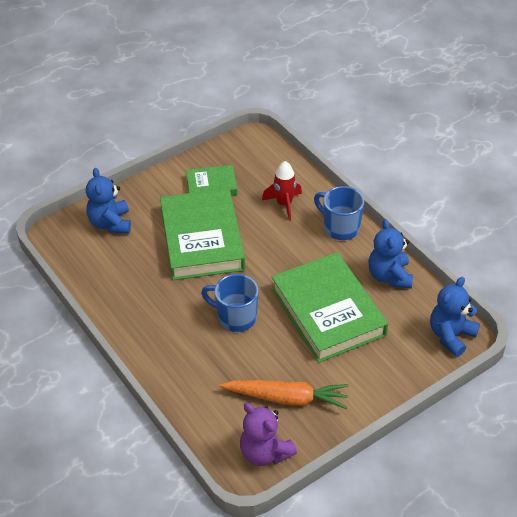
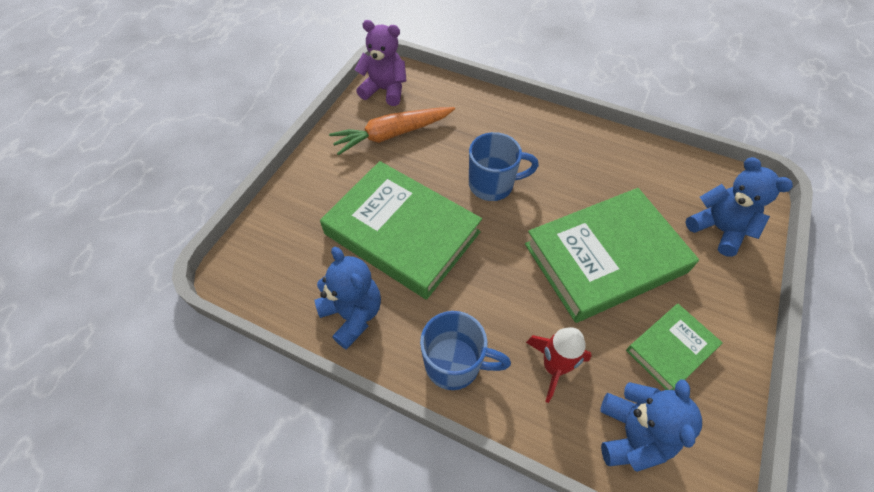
camera: 150 degrees right, 10 degrees up
(202, 239) = (604, 258): green book -> green book turned 75 degrees counterclockwise
(451, 336) = (249, 266): blue teddy bear -> blue teddy bear (631, 434)

